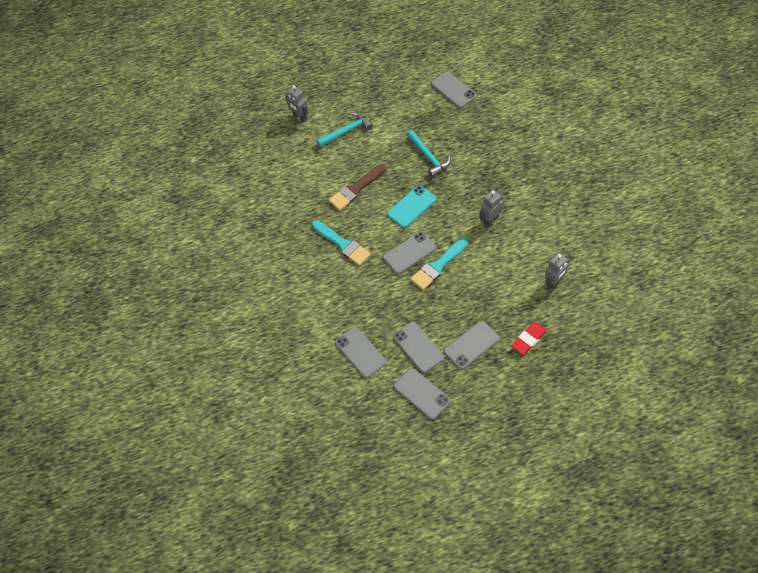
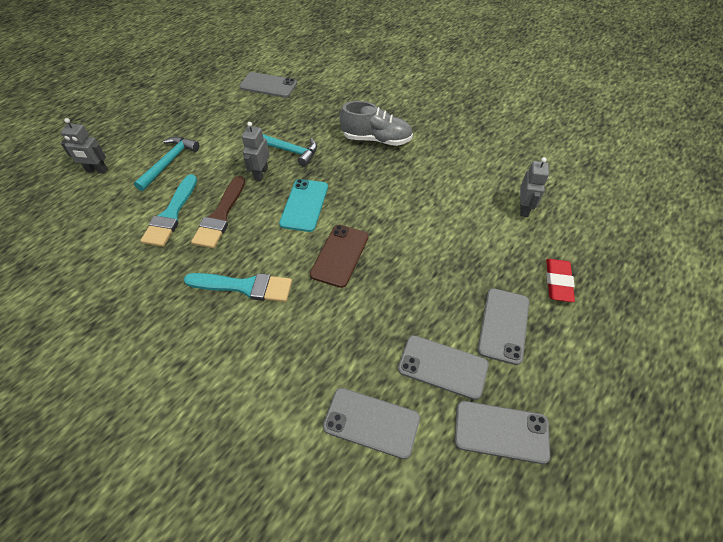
camera: 40 degrees left, 5 degrees down
(409, 253) = (340, 255): grey phone -> brown phone
(438, 266) = (386, 253): turquoise brush -> turquoise brush (171, 214)
(490, 220) = (404, 180): grey robot -> grey robot (260, 174)
(497, 177) = (376, 139): none -> grey shoe

